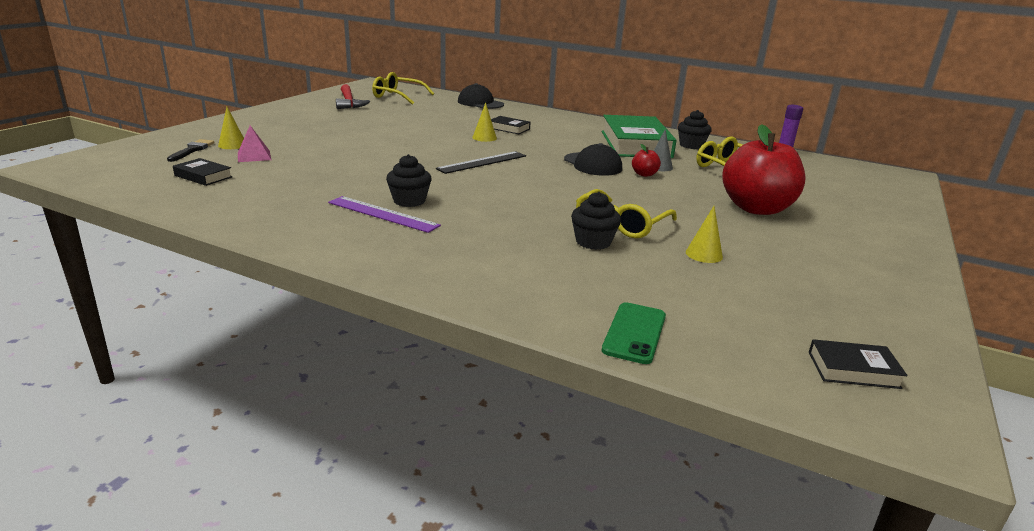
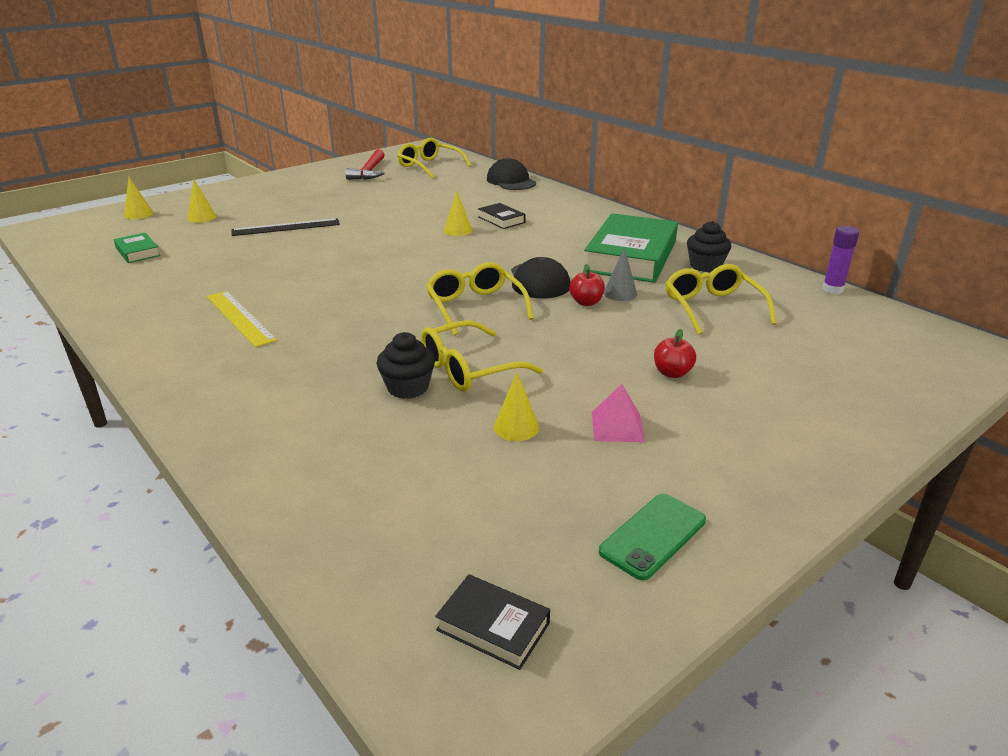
camera: 25 degrees right, 5 degrees up
(158, 147) = (138, 214): none -> yellow cone
(192, 150) = (162, 220): black brush -> none
(203, 176) = (138, 252): black book -> green book
(254, 156) = (205, 233): pink pyramid -> pink pyramid (617, 426)
(382, 214) = (239, 318): purple ruler -> yellow ruler
(409, 201) = (283, 305): black cupcake -> none
(482, 162) = (416, 264): black ruler -> black ruler (286, 227)
(569, 185) = (475, 307): none -> yellow glasses
(634, 333) = (307, 512): green phone -> green phone (653, 536)
(756, 208) = (672, 373): red apple -> red apple, size x0.41

